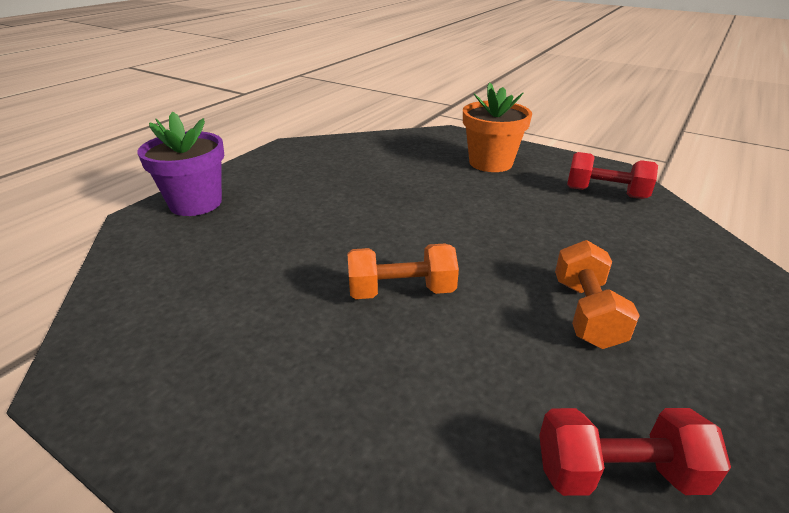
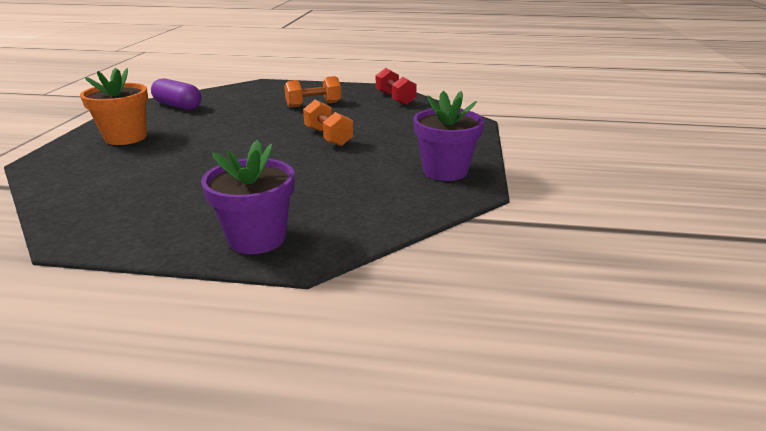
camera: 115 degrees left, 5 degrees down
(161, 374) = (445, 171): none -> purple flower pot
(605, 193) = (178, 106): red dumbbell -> purple capsule

